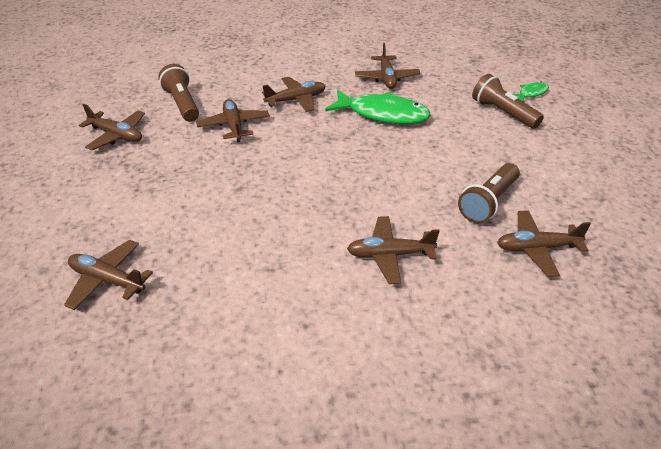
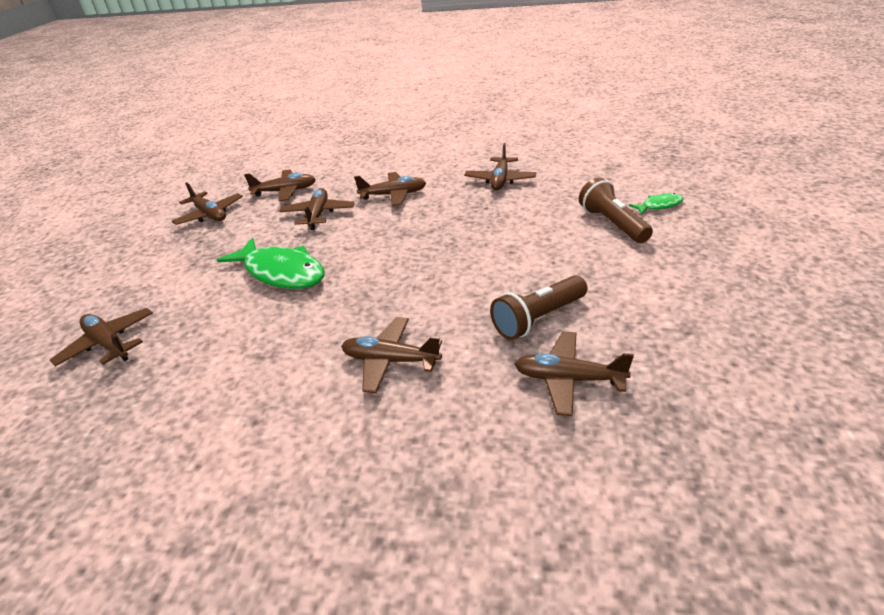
camera: 20 degrees right, 5 degrees down
(182, 104) = (285, 191): brown flashlight -> brown plane
(383, 114) = (474, 215): green fish -> green fish (281, 272)

